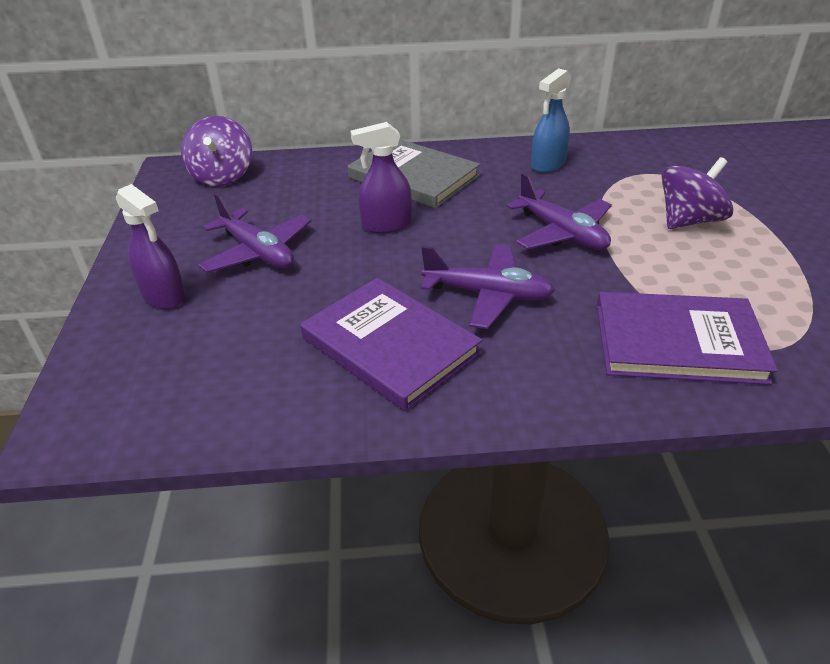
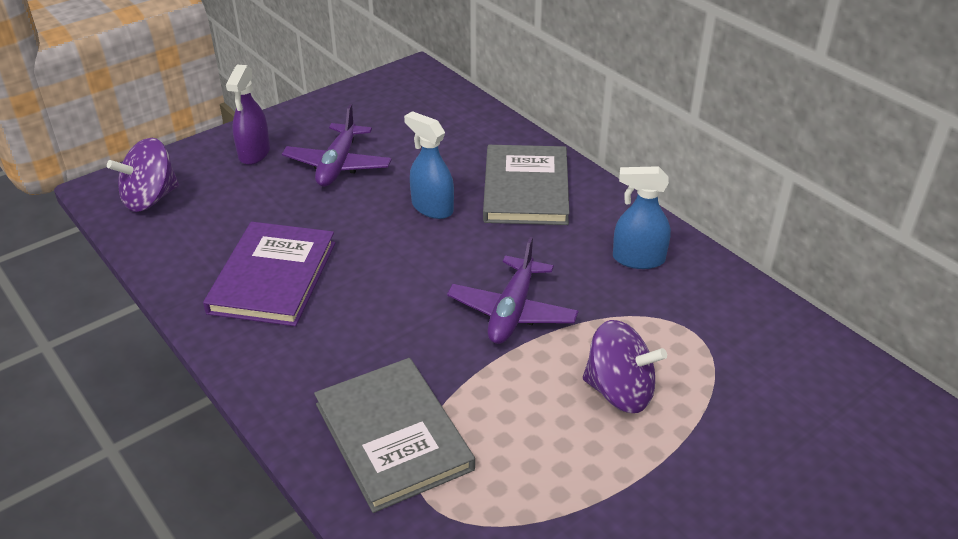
camera: 55 degrees right, 0 degrees up
(222, 176) = (427, 97): purple spinning top -> purple spinning top (150, 198)
(386, 225) = (432, 207): purple spray bottle -> blue spray bottle
(487, 295) = (376, 301): purple plane -> none
(677, 342) = (393, 436): purple book -> grey book

